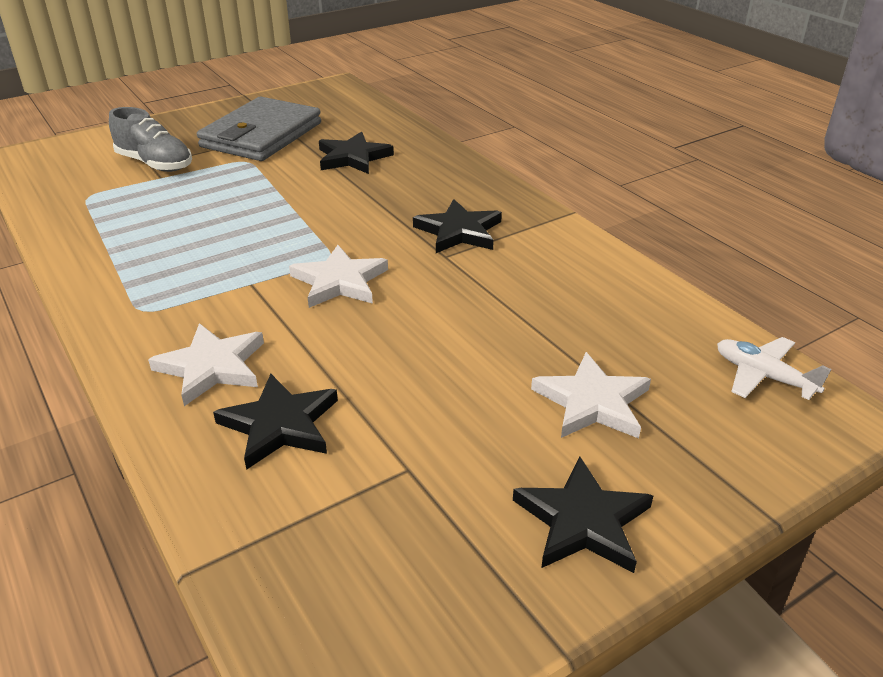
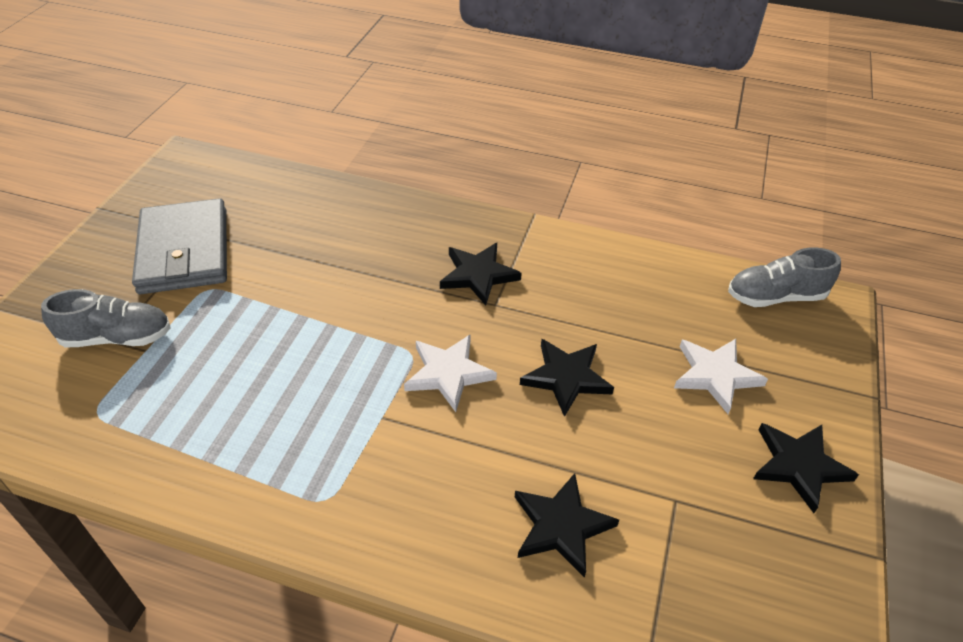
camera: 40 degrees left, 10 degrees up
(212, 367) = (452, 513): white star -> none
(353, 157) = (304, 238): black star -> black star (566, 377)
(763, 376) = (775, 296): white plane -> grey shoe

